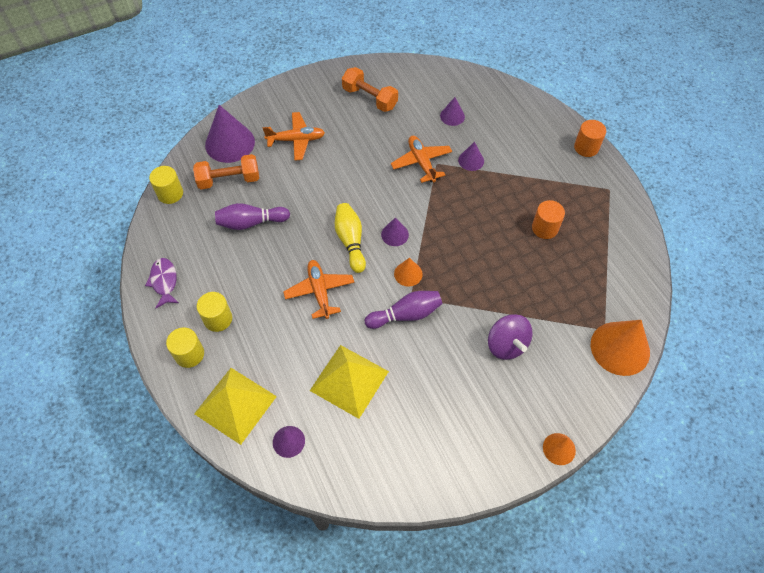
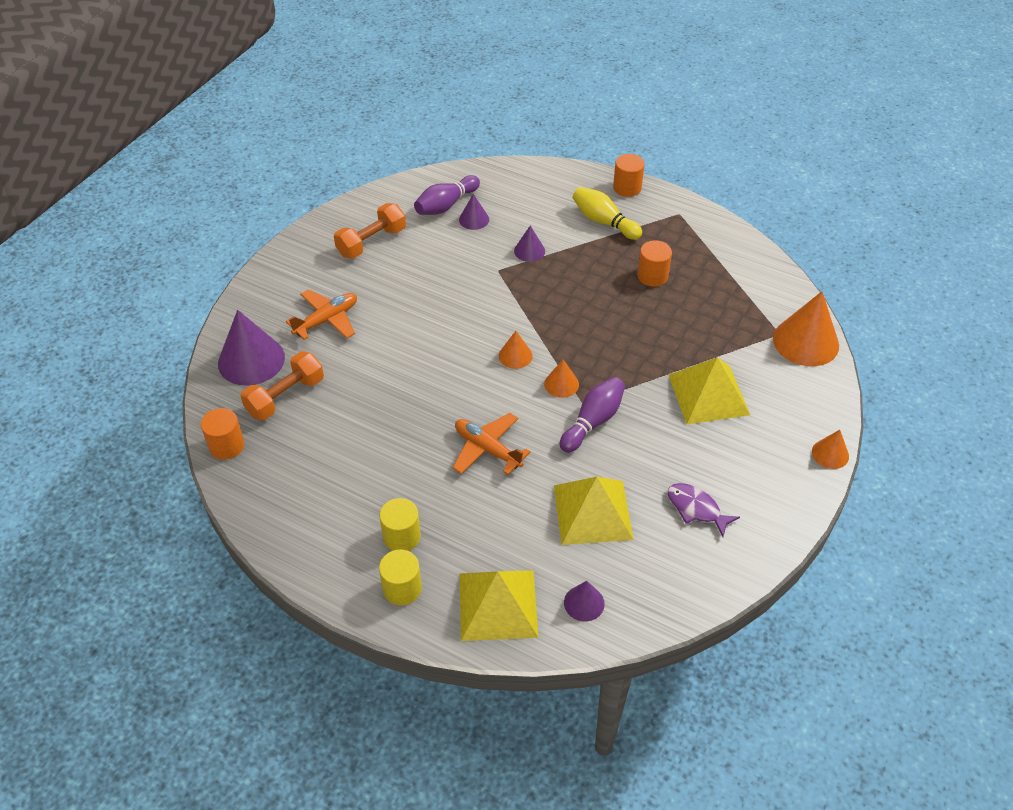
camera: 35 degrees left, 10 degrees down
(164, 282) = (304, 536): purple fish -> purple fish (696, 509)
(170, 193) = (227, 446): yellow cylinder -> orange cylinder
(251, 222) = (351, 425): purple bowling pin -> purple bowling pin (446, 205)
(351, 241) = (476, 386): yellow bowling pin -> yellow bowling pin (604, 222)
(370, 98) = (371, 242): orange dumbbell -> orange dumbbell turned 45 degrees counterclockwise
(394, 234) = (515, 355): purple cone -> orange cone
(421, 162) = (482, 276): orange plane -> none
(506, 345) = (709, 394): purple spinning top -> yellow pyramid

